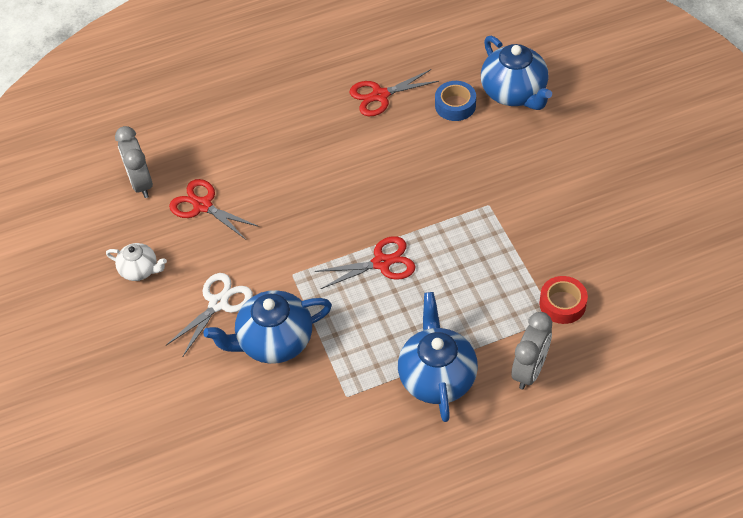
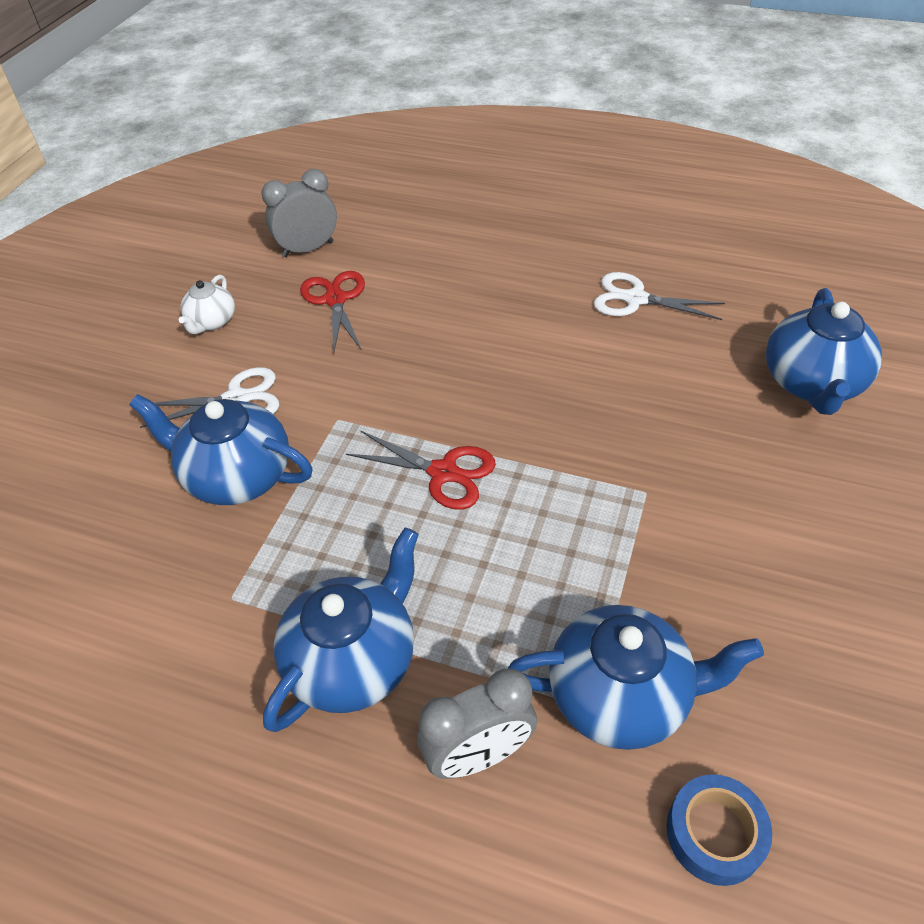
camera: 40 degrees right, 5 degrees down
(140, 270) = (212, 322): white teapot -> white teapot turned 45 degrees clockwise
(141, 183) = (308, 249): grey clock -> grey clock turned 45 degrees clockwise
(380, 95) = (635, 299): red scissors -> white scissors
(455, 105) = (717, 356): blue tape -> blue tape (714, 834)
(562, 304) = (621, 695): red tape -> blue teapot

